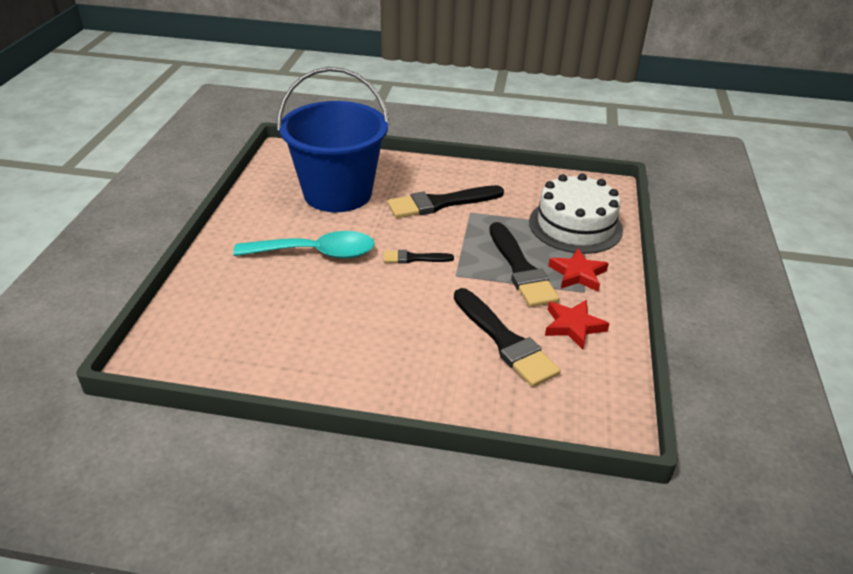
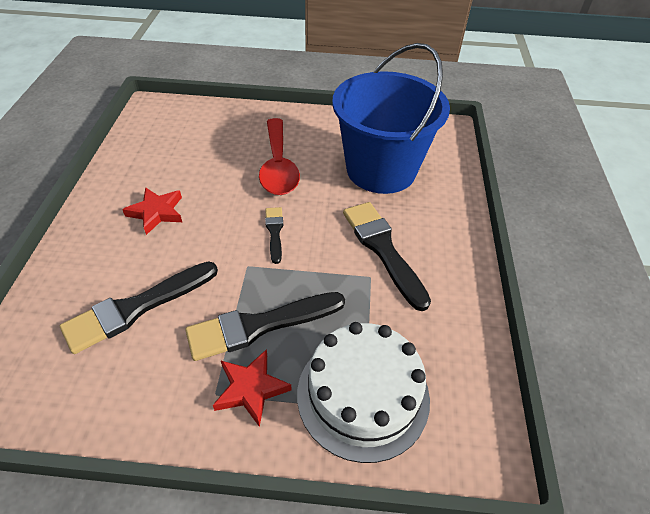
camera: 85 degrees right, 10 degrees up
(315, 253) = (278, 166): turquoise spoon -> red spoon
(573, 326) = (150, 375): red star -> red star (156, 212)

